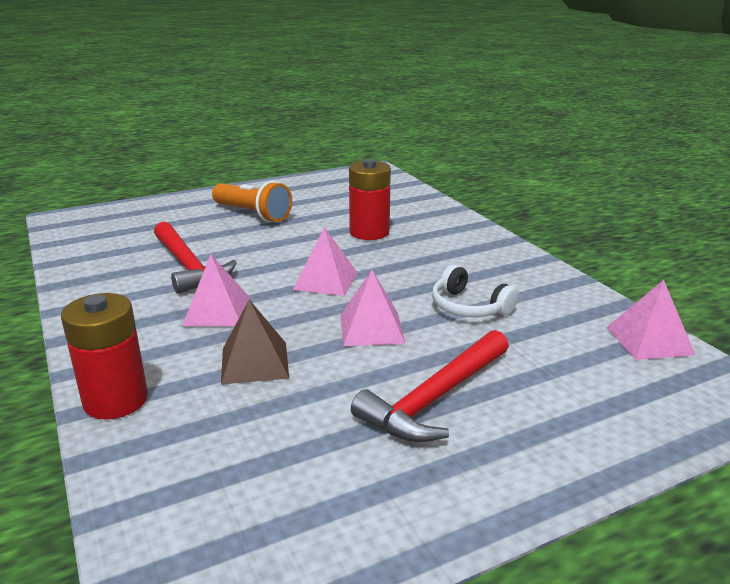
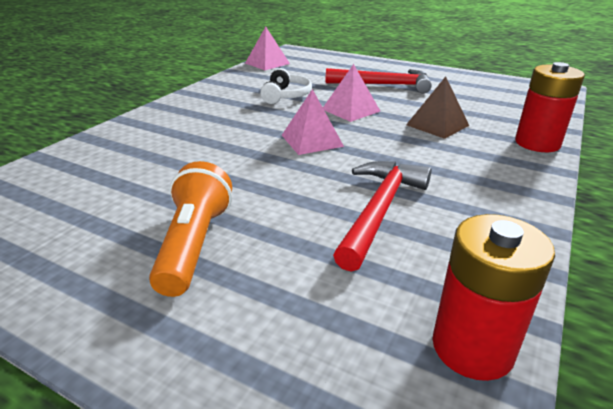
camera: 125 degrees left, 5 degrees up
(217, 311) = (416, 159): pink pyramid -> none
(369, 232) = (190, 154): red battery -> red battery (472, 347)

